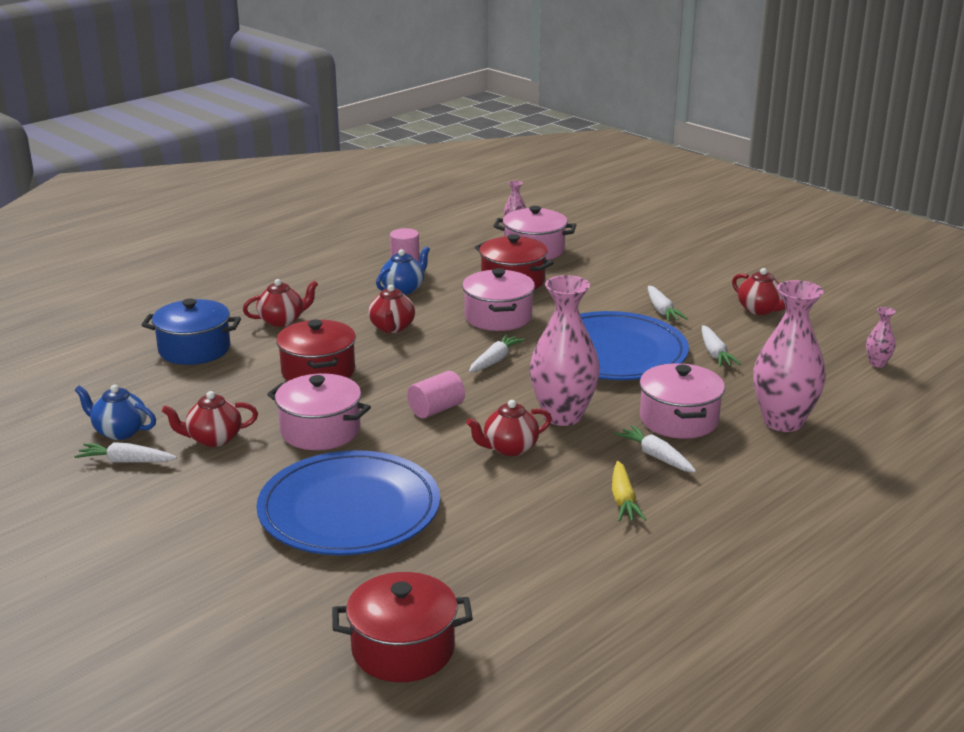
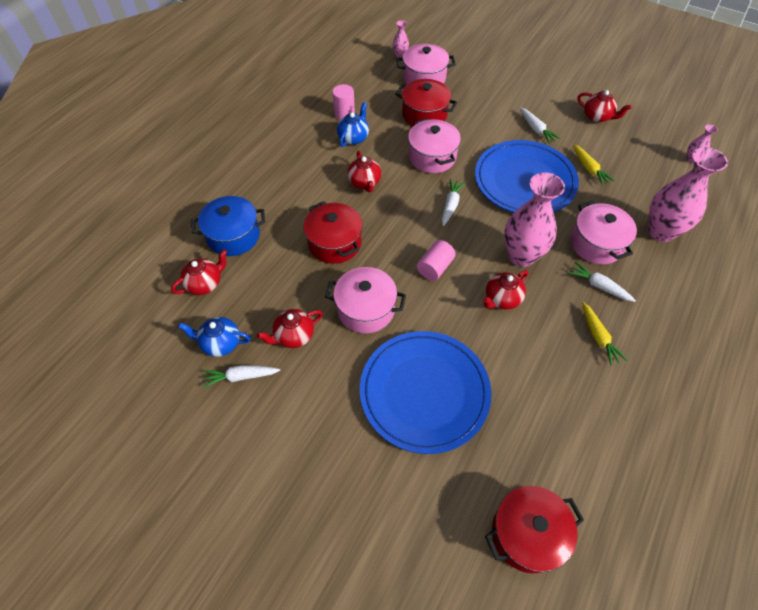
camera: 15 degrees left, 30 degrees up
(282, 320) = (283, 190): red teapot -> red teapot (205, 283)
(715, 353) = (589, 169): white carrot -> yellow carrot

